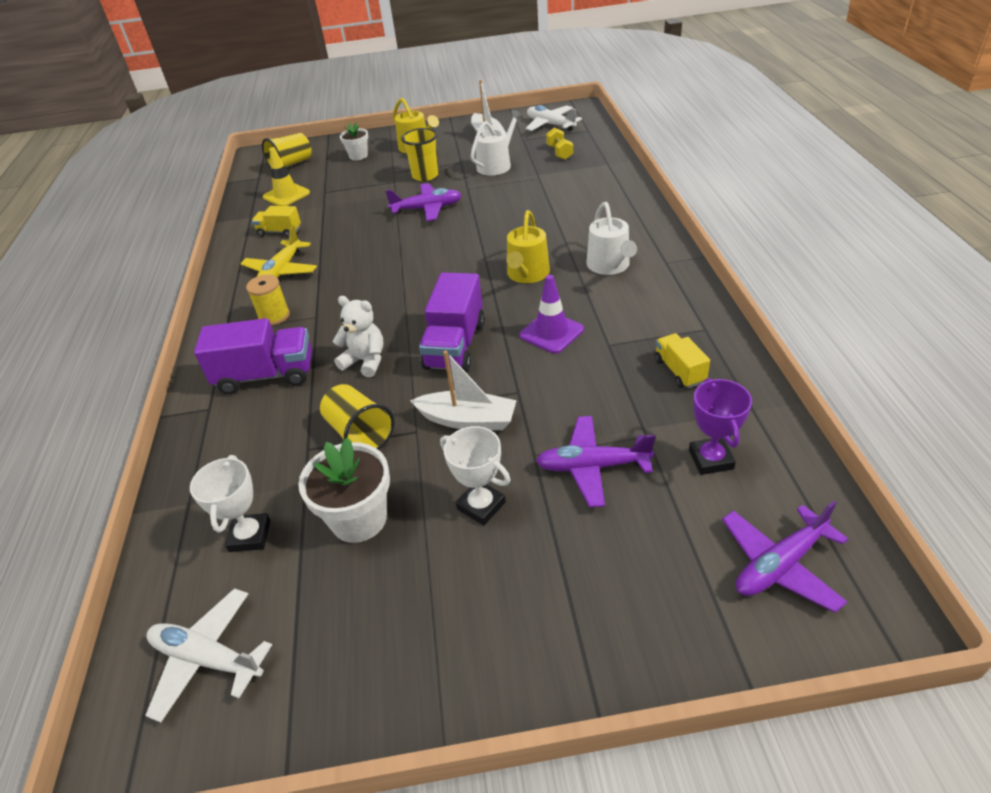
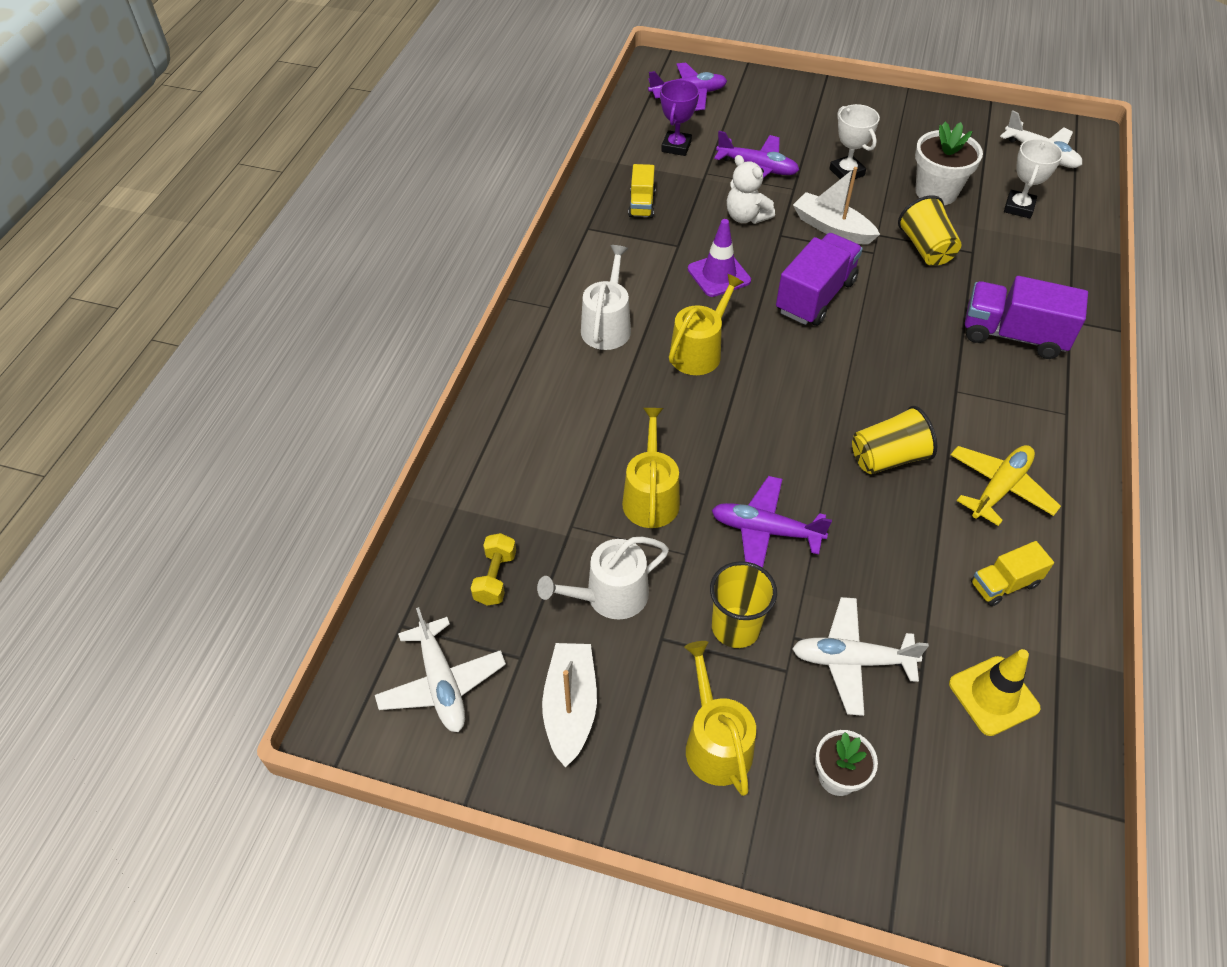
camera: 160 degrees left, 10 degrees up
(274, 316) = (1007, 411): yellow spool -> none
(279, 232) = (1004, 584): yellow truck -> yellow truck turned 120 degrees clockwise
(291, 164) = (983, 821): yellow cup -> yellow cup (888, 458)
(361, 184) = (851, 660): none -> white plane
(365, 361) = (908, 313): white teddy bear -> white teddy bear (746, 217)
(503, 200) = (651, 496): none -> yellow watering can

